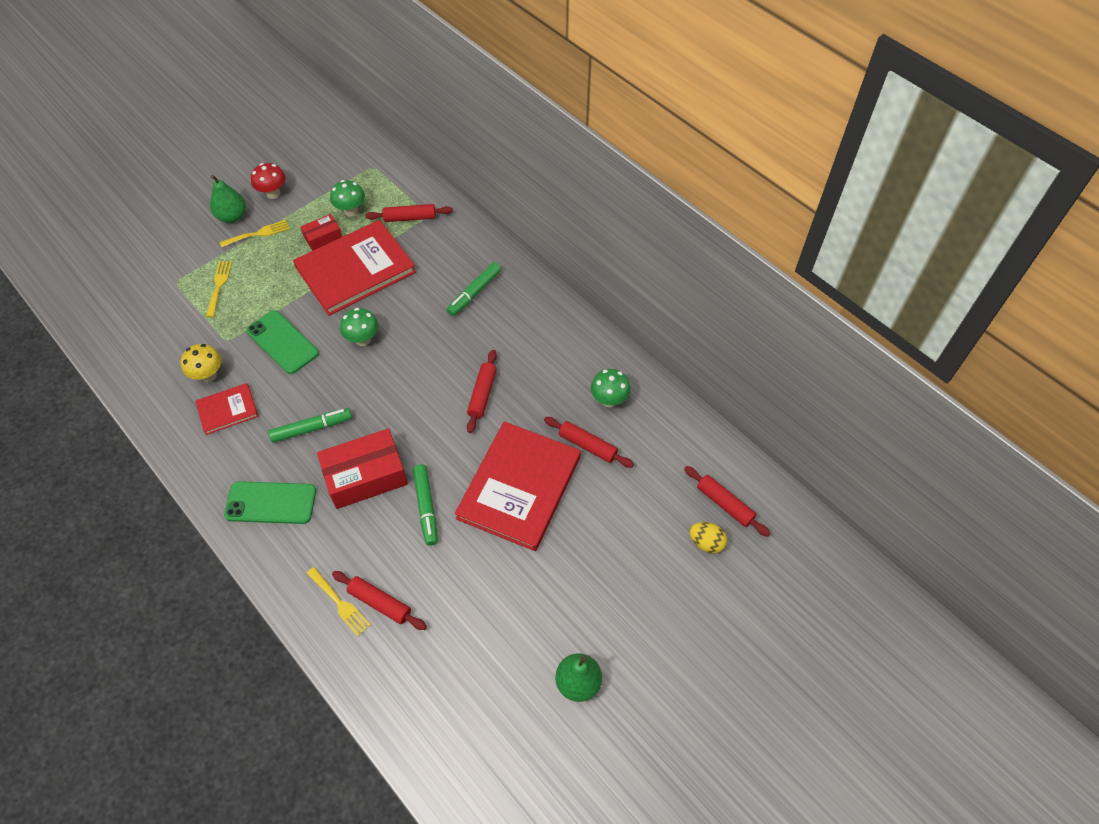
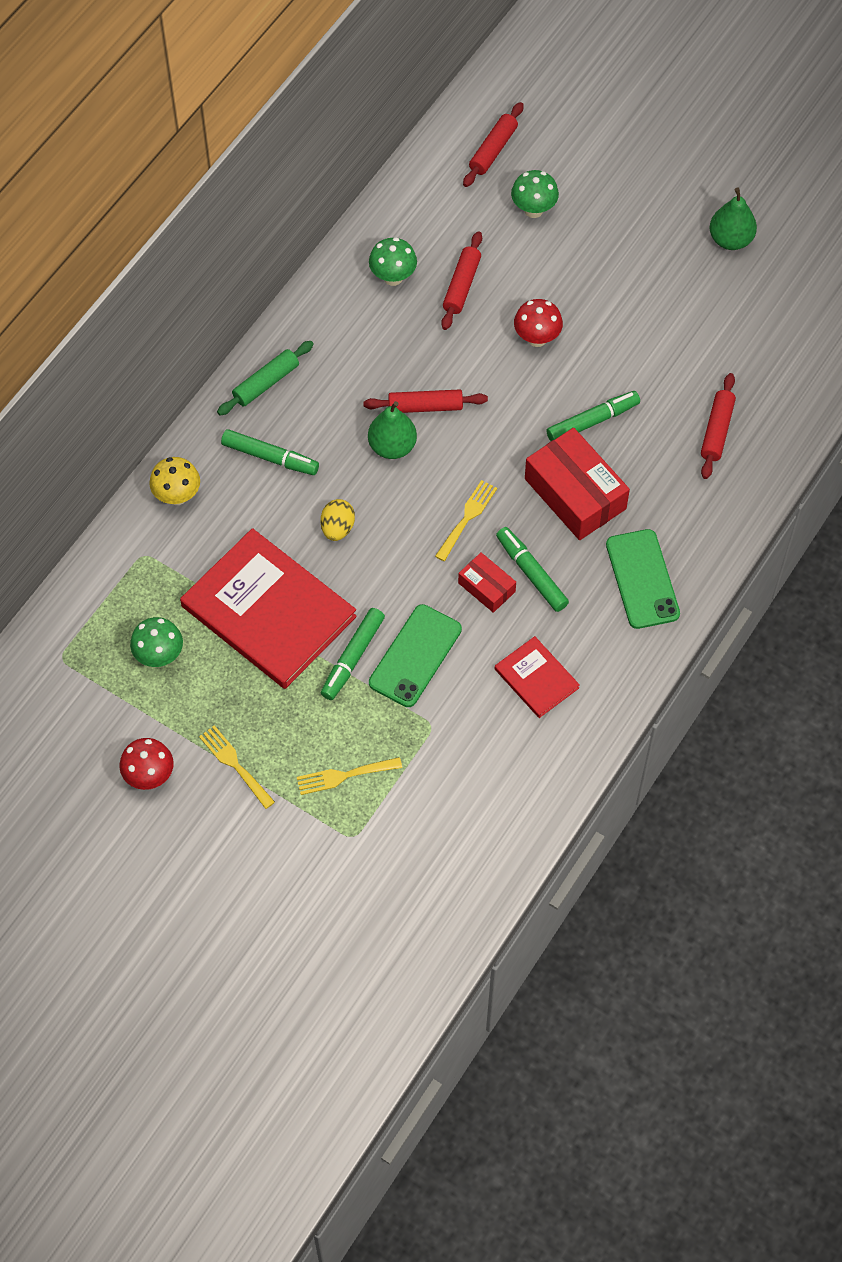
camera: 105 degrees left, 5 degrees up
(208, 375) = (493, 724): yellow mushroom -> yellow mushroom (177, 496)
(232, 216) = (210, 814): green pear -> green pear (392, 446)
(299, 307) = (352, 658): none -> green marker
(323, 237) = (219, 674): red box -> red box (486, 587)
(340, 603) = (731, 467): yellow fork -> yellow fork (467, 517)
(363, 339) = (382, 562): green mushroom -> green mushroom (533, 210)
(410, 218) = (154, 575): red rolling pin -> none
(519, 487) = (537, 338): red book -> red mushroom
(537, 302) = (266, 383): none -> green rolling pin
(706, 543) = (544, 160): yellow egg -> yellow egg (337, 528)

